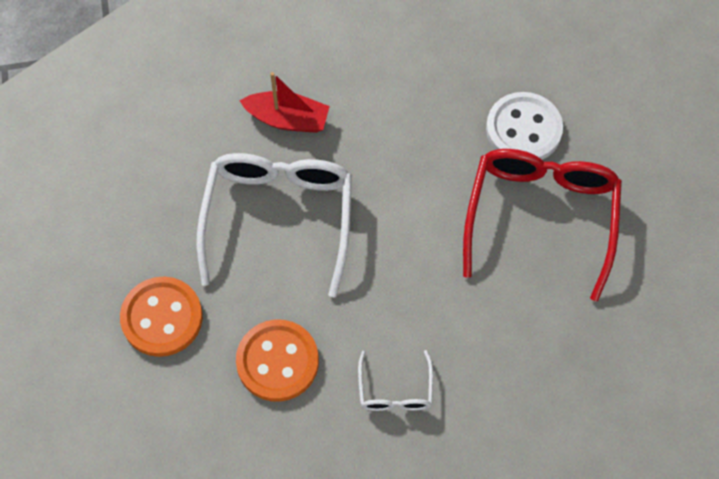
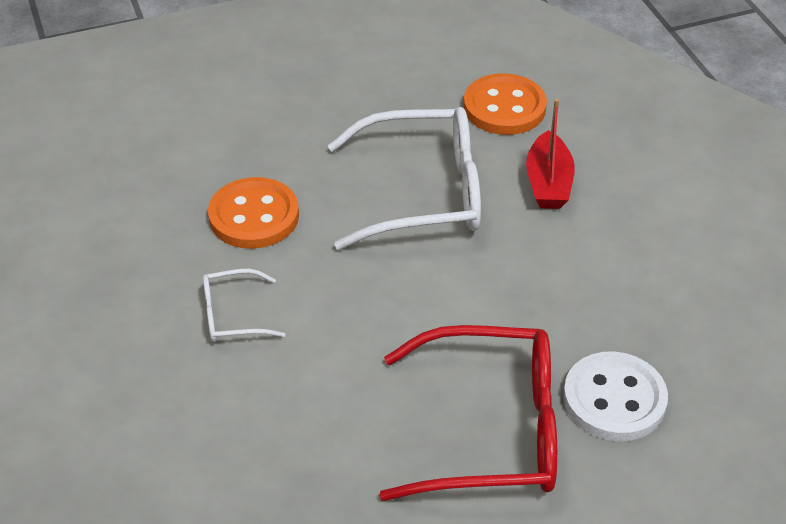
camera: 80 degrees right, 20 degrees down
(162, 318) = (289, 127): orange button -> orange button (504, 107)

